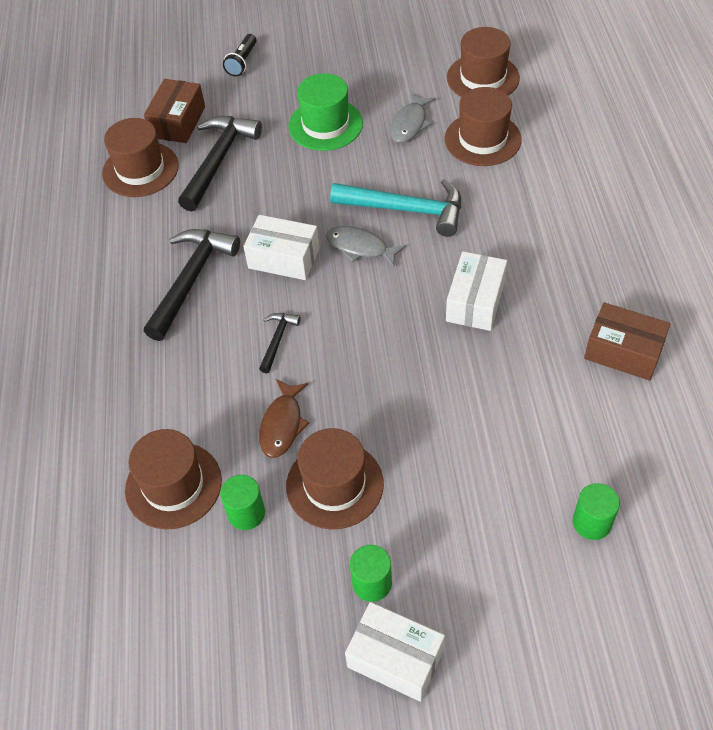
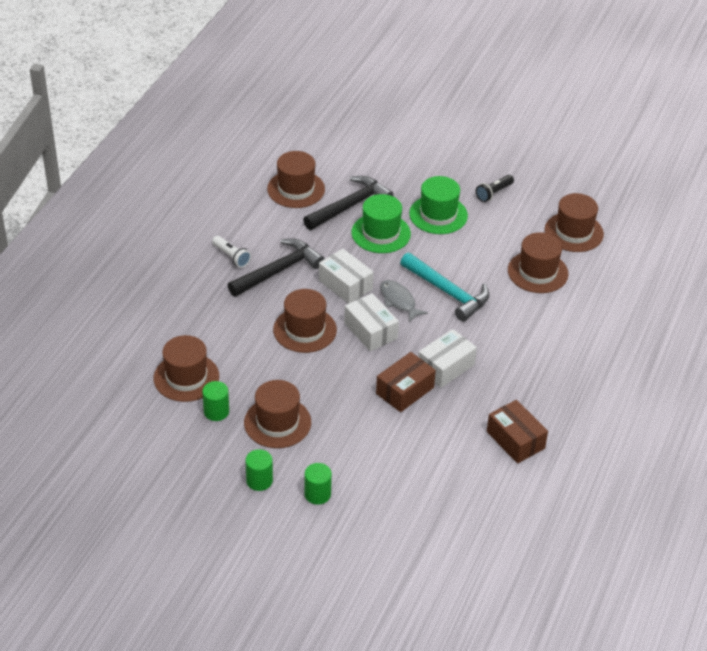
camera: 25 degrees right, 10 degrees down
(120, 290) = (231, 257): none -> white flashlight
(178, 122) = (342, 169): brown box -> brown box (405, 390)
(242, 62) = (414, 148): black flashlight -> black flashlight (493, 193)
(277, 340) = (305, 330): black hammer -> brown hat
(278, 176) = (381, 233): none -> green hat
(282, 424) = (272, 377): brown fish -> none
(395, 658) = (243, 521): white box -> white box (370, 331)
(409, 124) = (496, 240): grey fish -> none
(591, 522) = (411, 516): green cylinder -> green cylinder (317, 494)

